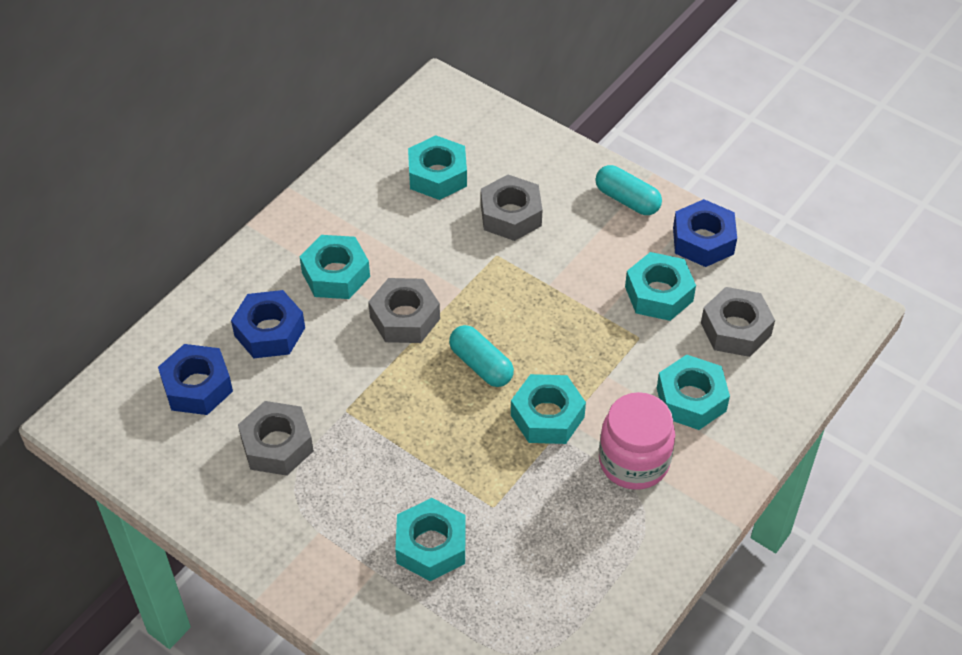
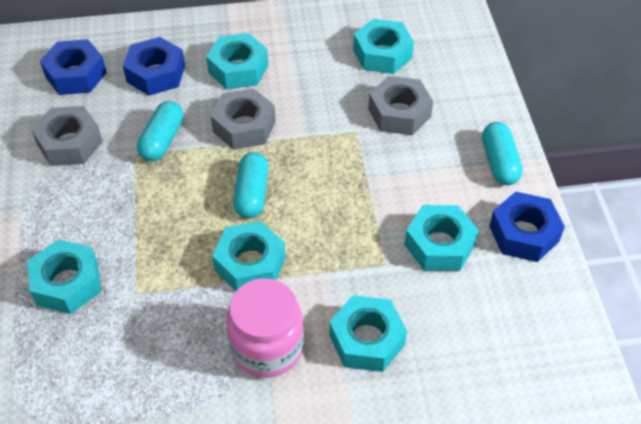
camera: 45 degrees right, 0 degrees up
(353, 381) = (162, 140): none -> turquoise capsule
(735, 329) = (468, 317): grey nut -> none

